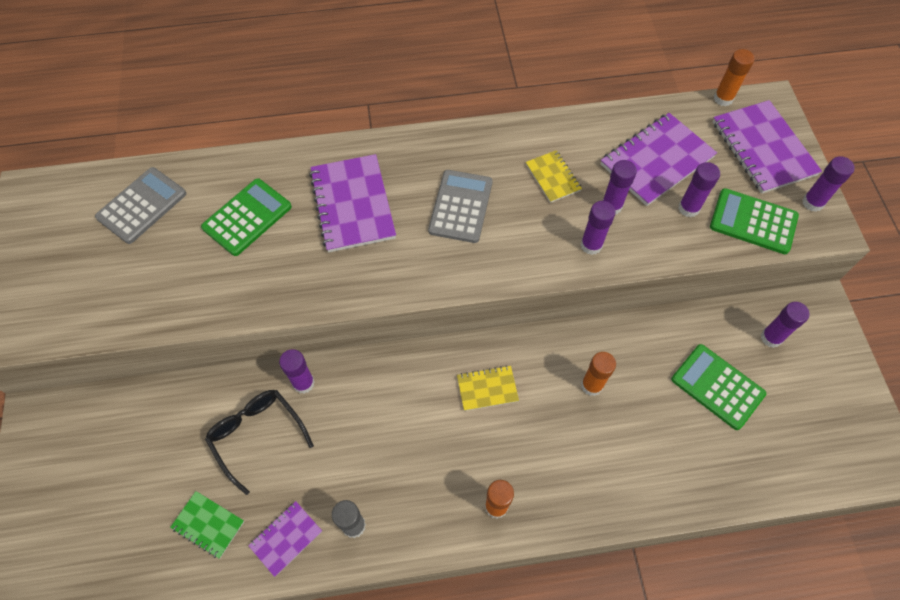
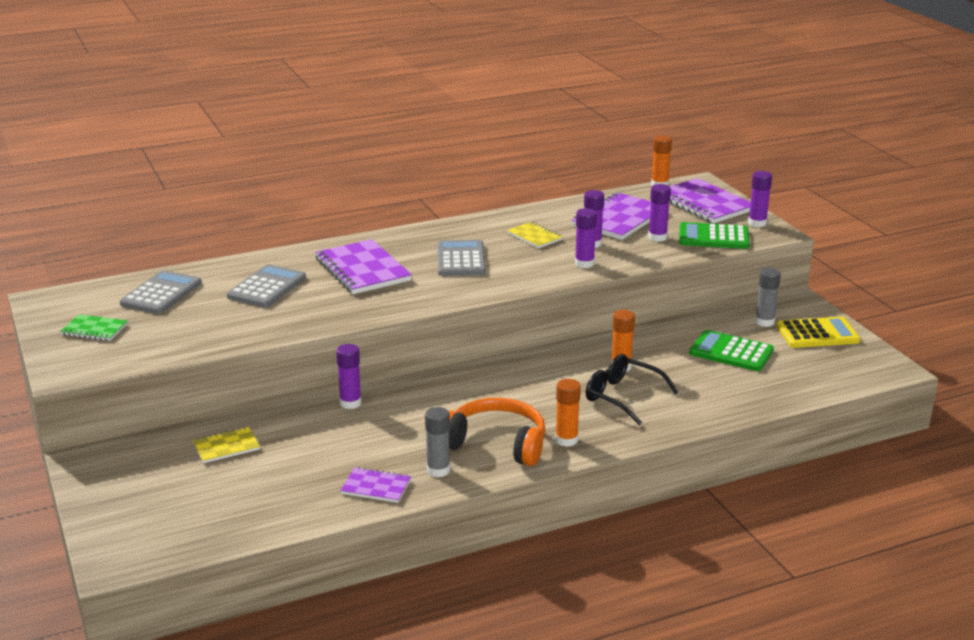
camera: 15 degrees left, 35 degrees down
(208, 525) = (295, 491): green notebook -> green notebook (94, 329)
(247, 217) = (267, 287): green calculator -> grey calculator
(257, 436) = (319, 437): black glasses -> black glasses (623, 396)
(286, 538) = (376, 487): purple notebook -> purple notebook turned 75 degrees clockwise
(424, 493) = (496, 443): none -> orange headphones
(487, 389) = (527, 381): yellow notebook -> yellow notebook (226, 447)
(771, 337) = (764, 322): purple glue stick -> grey glue stick
(823, 375) = (817, 334): none -> yellow calculator

